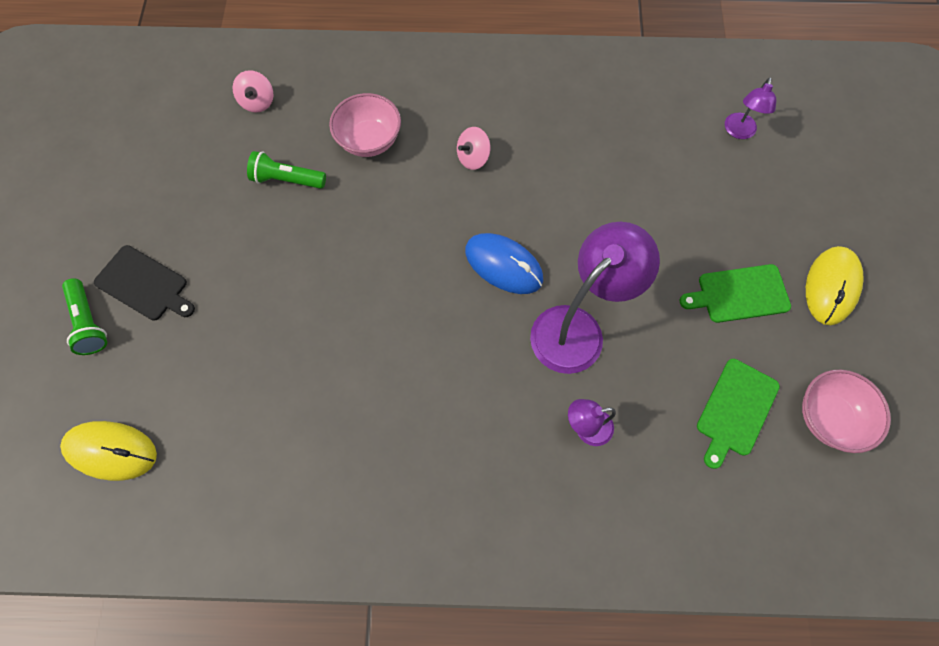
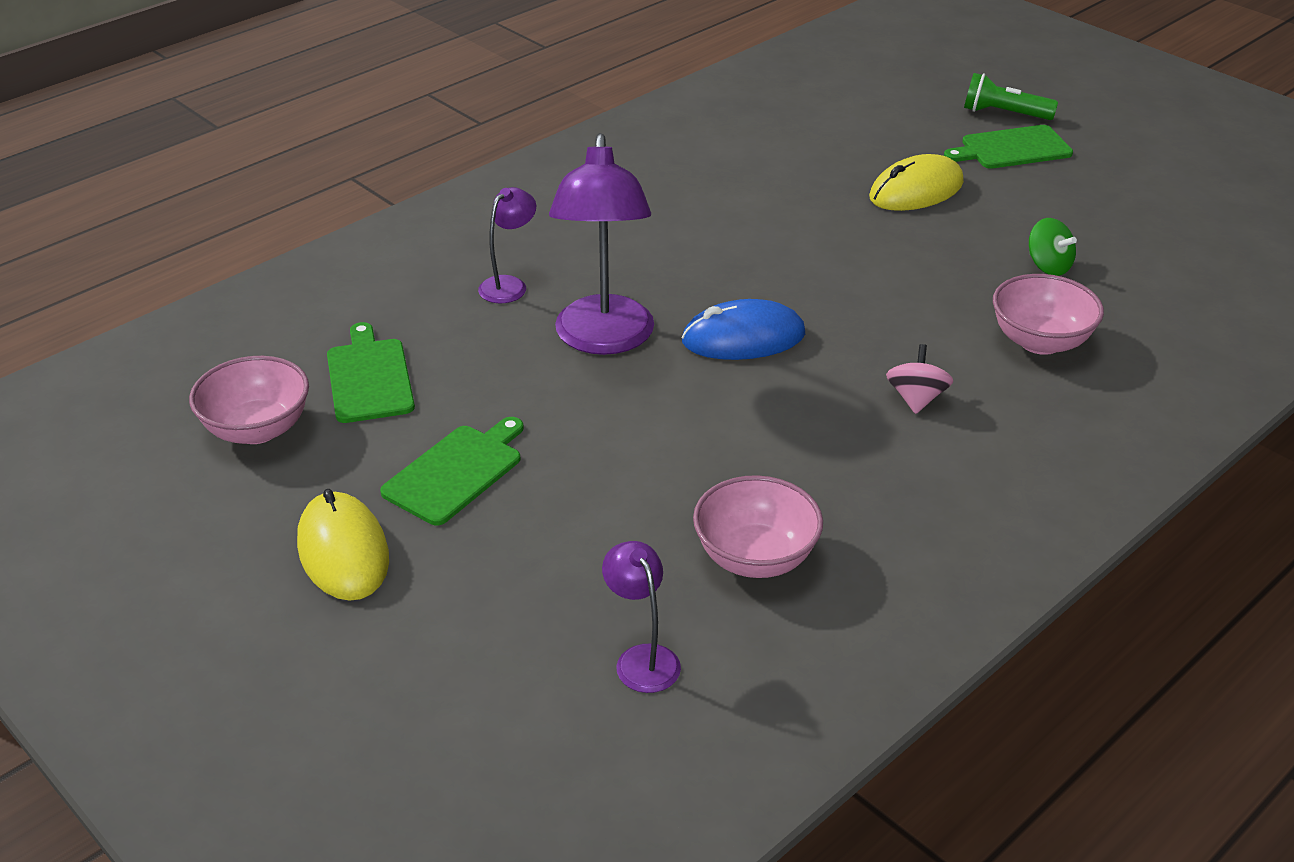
camera: 135 degrees right, 30 degrees down
(111, 451) = (859, 84): yellow mouse -> yellow mouse (916, 190)
(144, 285) = (1011, 148): black cutting board -> green cutting board
(257, 102) = (1199, 298): pink spinning top -> none
(287, 180) = (1048, 266): green flashlight -> green spinning top
(645, 138) = (755, 558): none -> pink bowl

